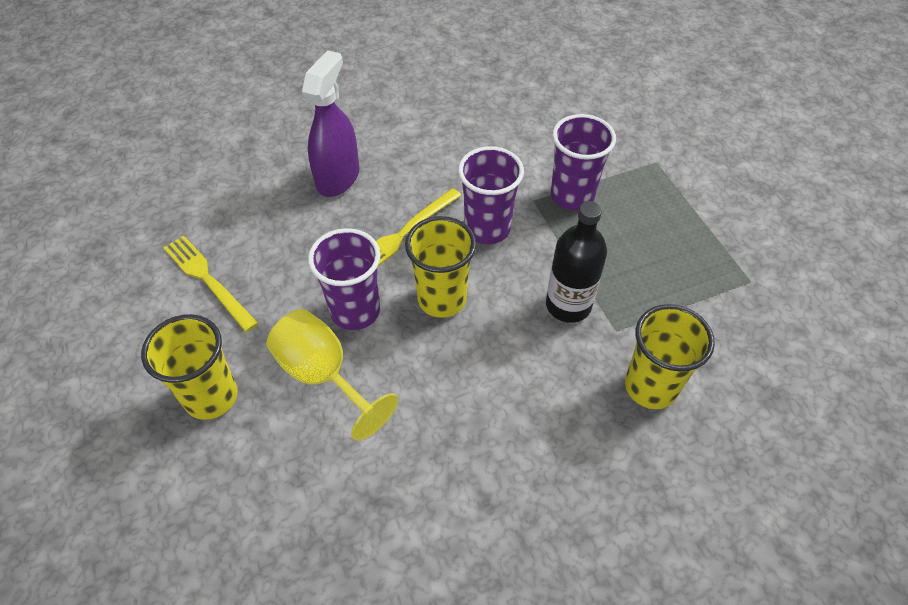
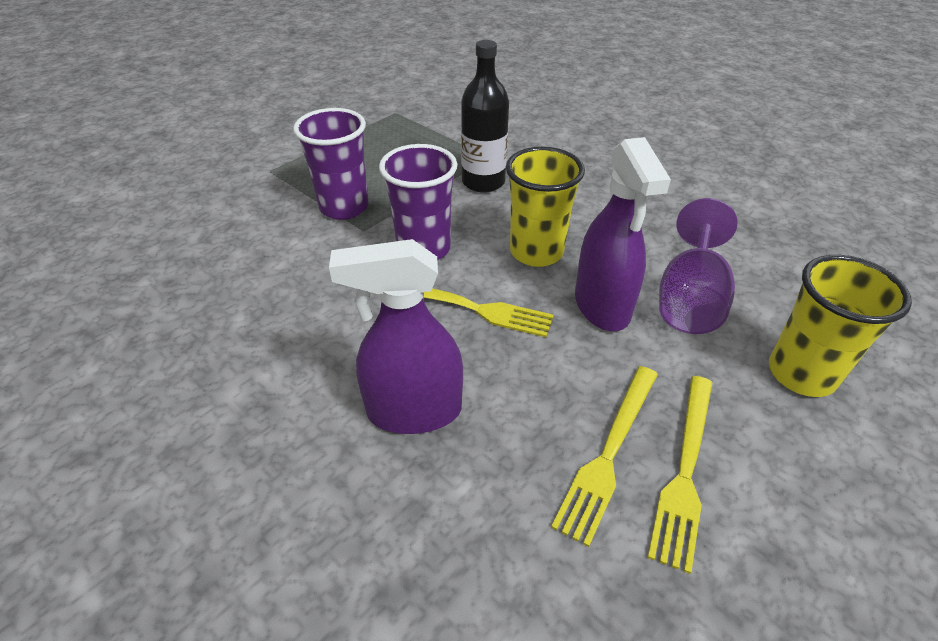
camera: 115 degrees left, 10 degrees down
(245, 251) = (609, 453): none -> yellow fork
(323, 375) = (689, 299): yellow goblet -> purple goblet
(355, 311) = (602, 306): purple cup -> purple spray bottle
(650, 387) = (528, 135): yellow cup -> none

